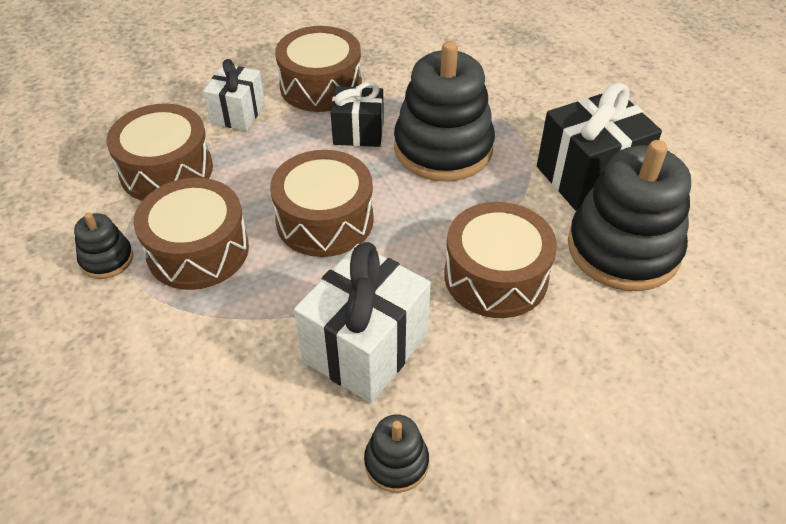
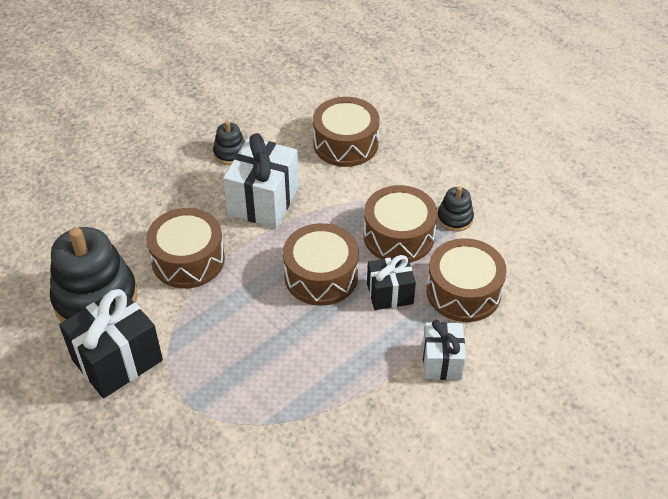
camera: 165 degrees right, 0 degrees up
(321, 86) = (382, 414): brown drum -> brown drum (345, 144)
(358, 133) = (325, 363): black gift -> black gift (390, 293)
(443, 148) = (246, 362): black stacking toy -> none

